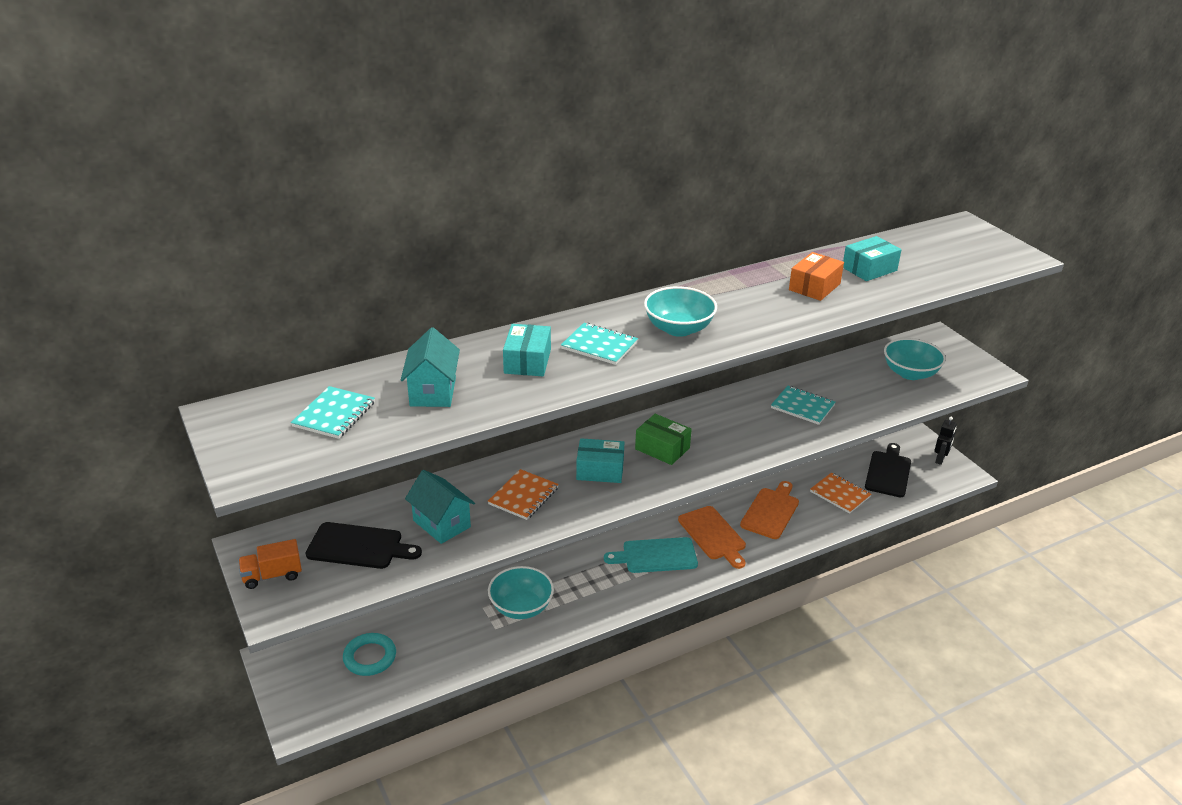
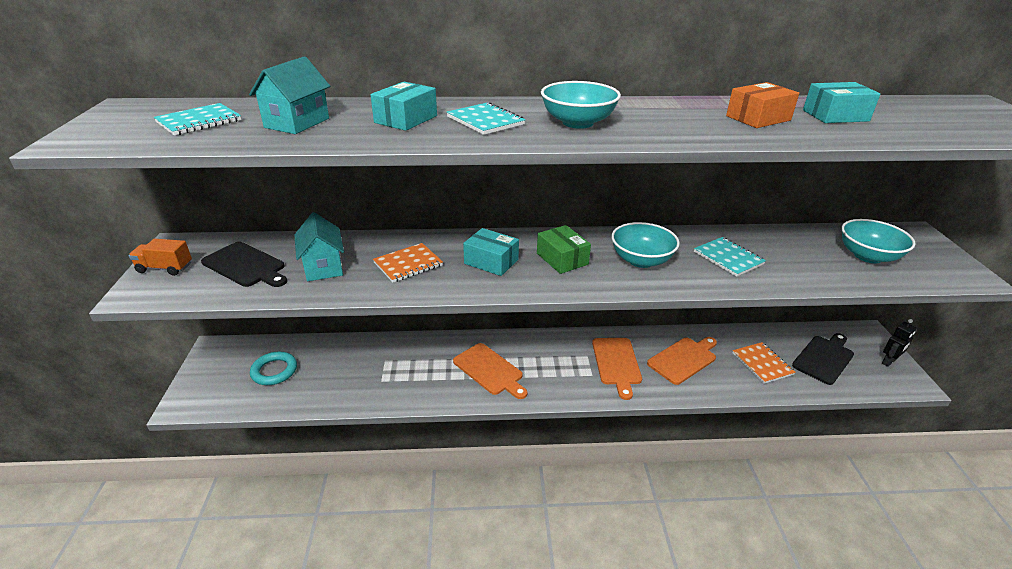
camera: 25 degrees right, 0 degrees up
(521, 607) = (414, 371): turquoise bowl -> turquoise bowl (641, 260)
(597, 581) = (489, 370): none -> orange cutting board
(656, 556) = (554, 365): turquoise cutting board -> none

